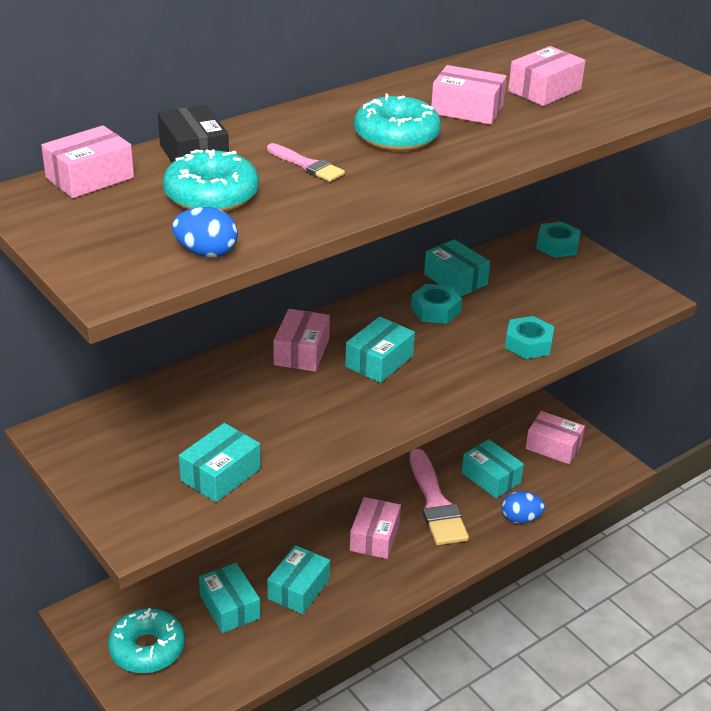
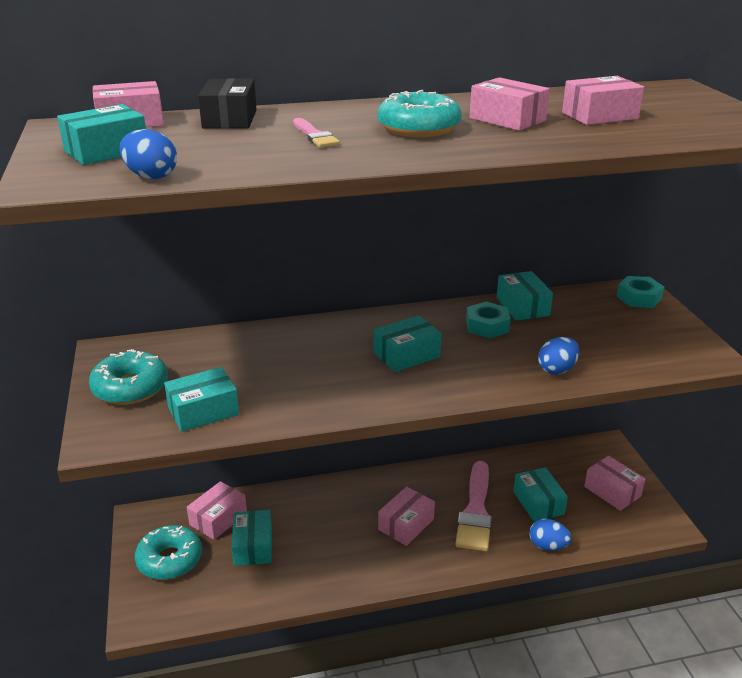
camera: 25 degrees right, 5 degrees down
(211, 195) = (208, 143): turquoise donut -> turquoise donut (130, 388)
(298, 589) = (317, 549): turquoise box -> turquoise box (106, 151)
(301, 352) = (346, 334): pink box -> pink box (218, 519)
(528, 344) = (557, 370): turquoise nut -> blue egg

